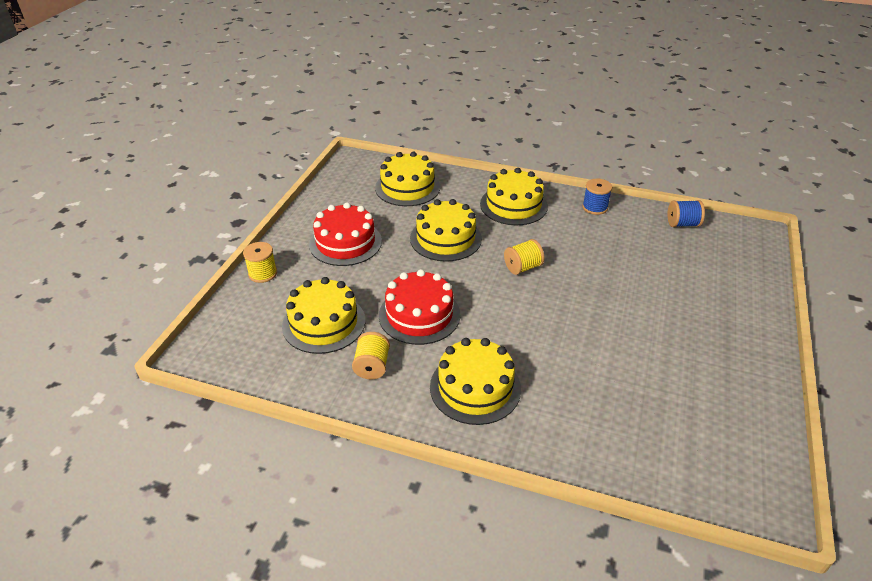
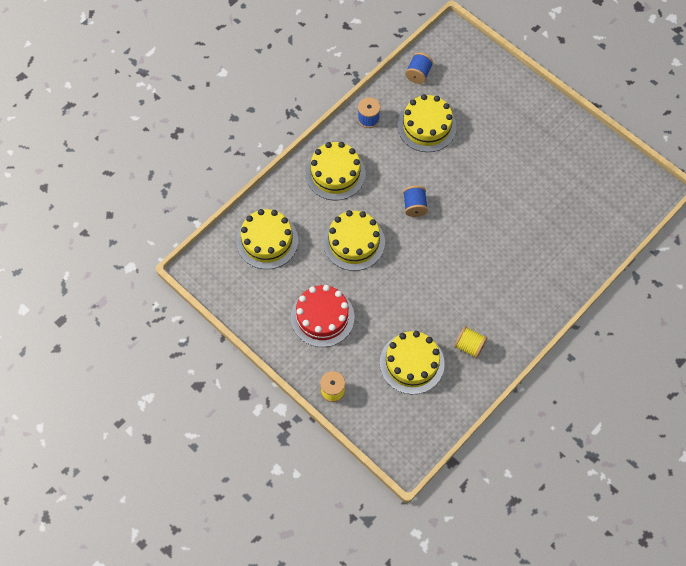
camera: 65 degrees left, 25 degrees up
(419, 315) = (432, 297): red cake -> none
(475, 387) = (515, 291): yellow cake -> yellow cake (426, 126)
(522, 267) = (414, 206): yellow spool -> blue spool

